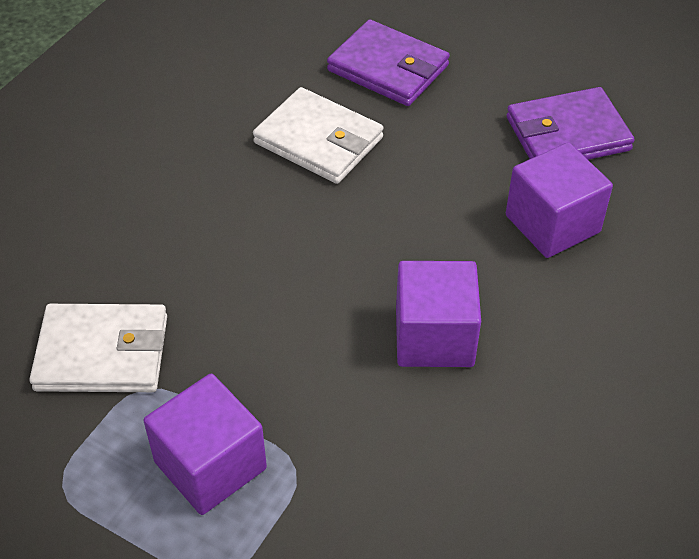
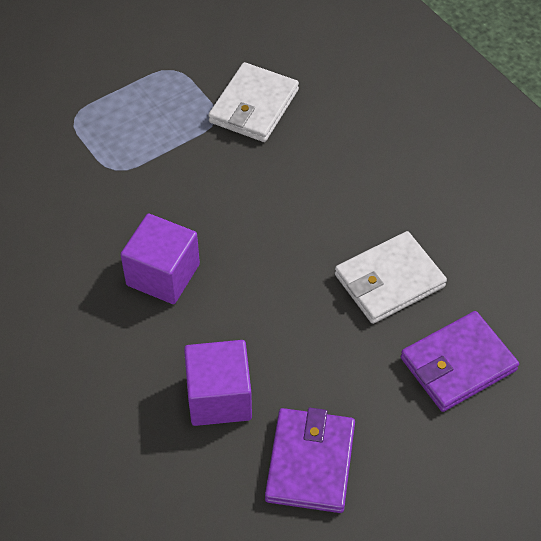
camera: 115 degrees right, 5 degrees up
(210, 465) = (143, 132): purple cube -> none

